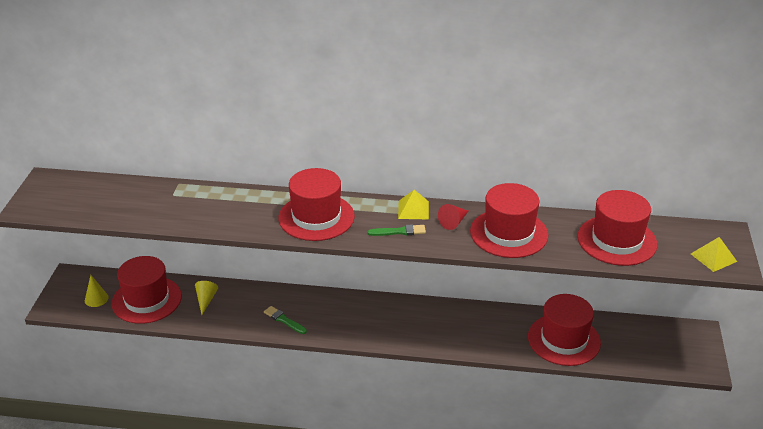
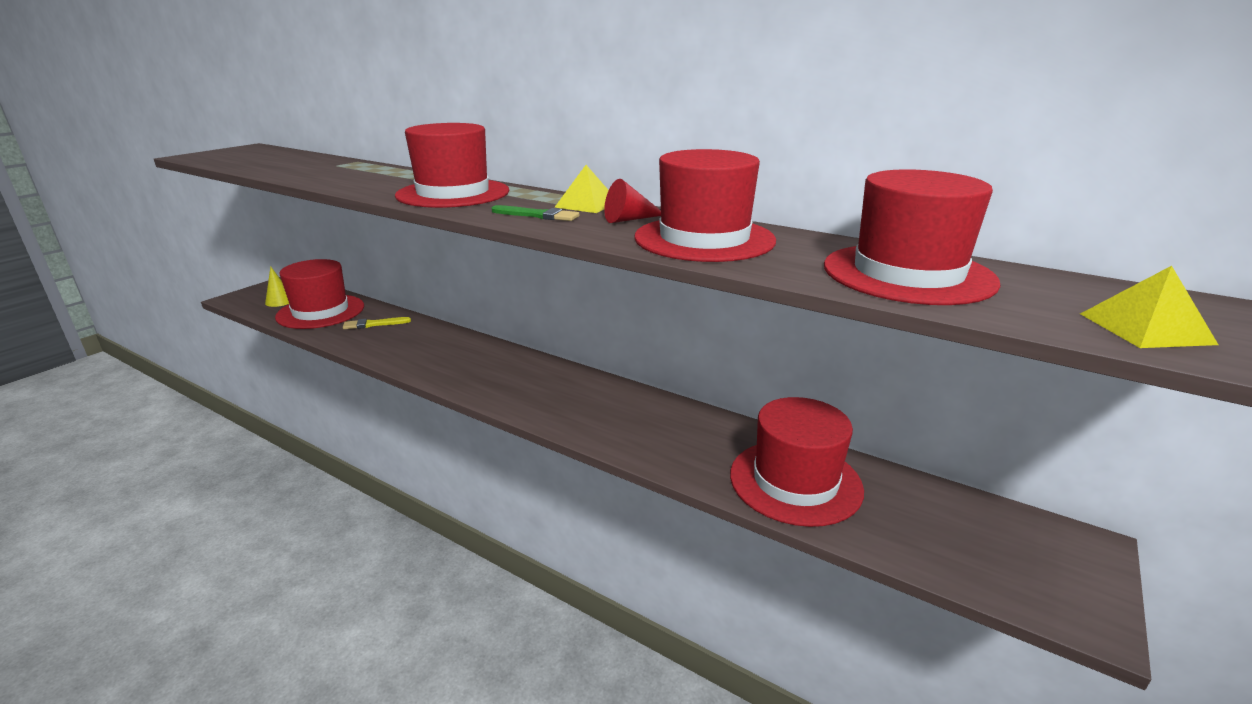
camera: 25 degrees right, 10 degrees down
(206, 300) = (374, 324): yellow cone -> yellow brush
(284, 320) = (428, 359): green brush -> none

